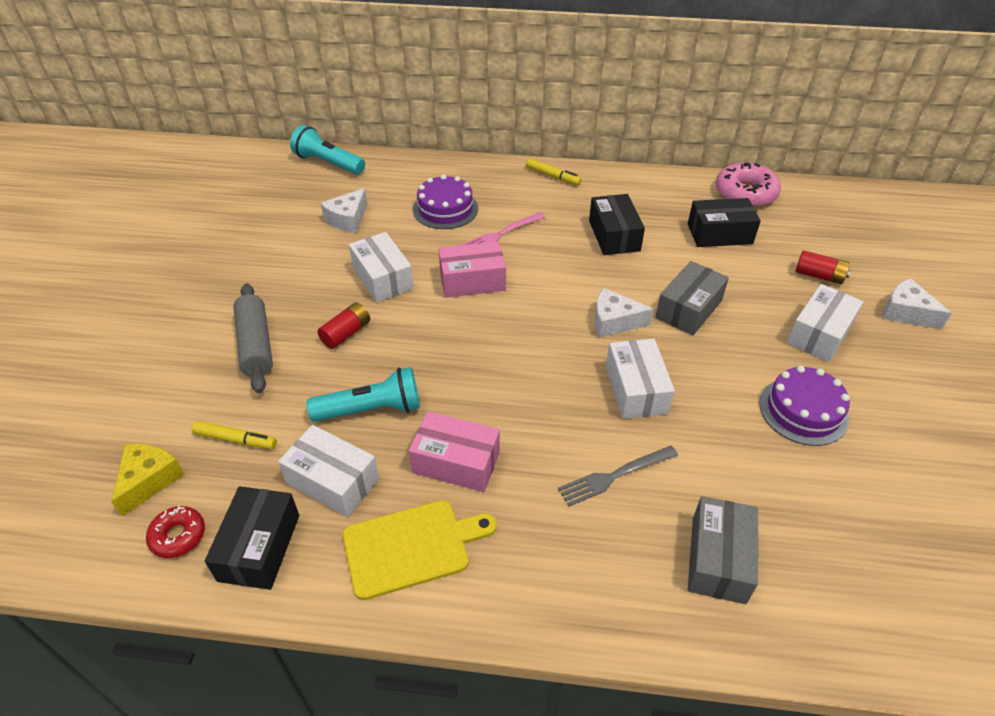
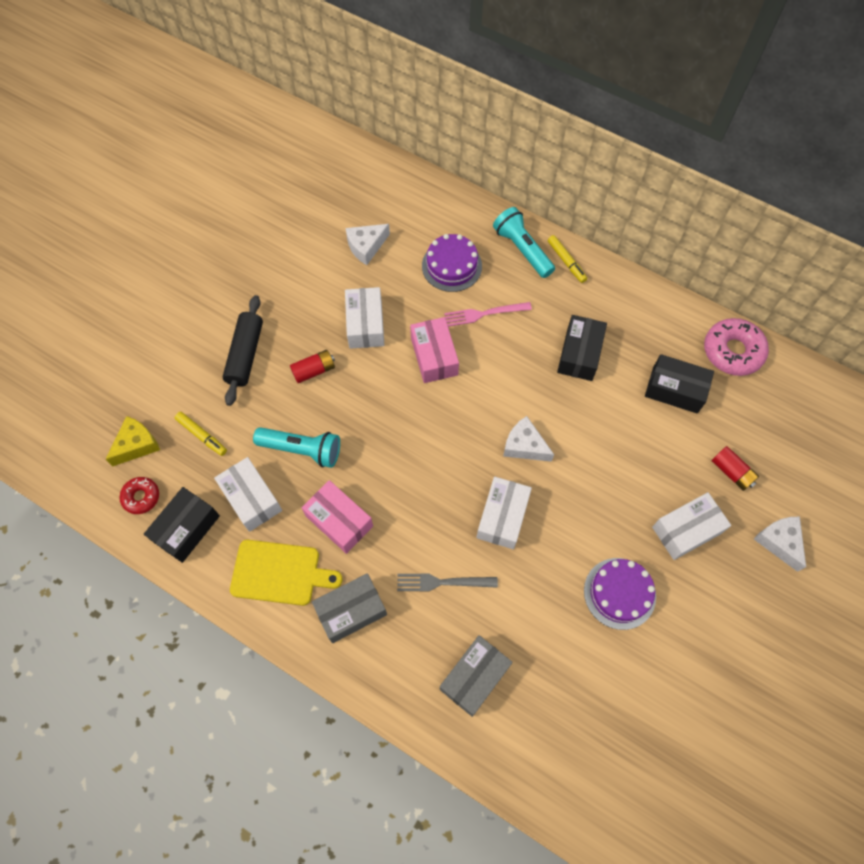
camera: 25 degrees right, 20 degrees up
(256, 345) = (245, 354): grey rolling pin -> black rolling pin
(328, 163) = (378, 170): turquoise flashlight -> turquoise flashlight (522, 249)
(472, 281) = (434, 356): pink box -> pink box turned 60 degrees clockwise
(688, 309) = (593, 459): grey box -> grey box (351, 611)

